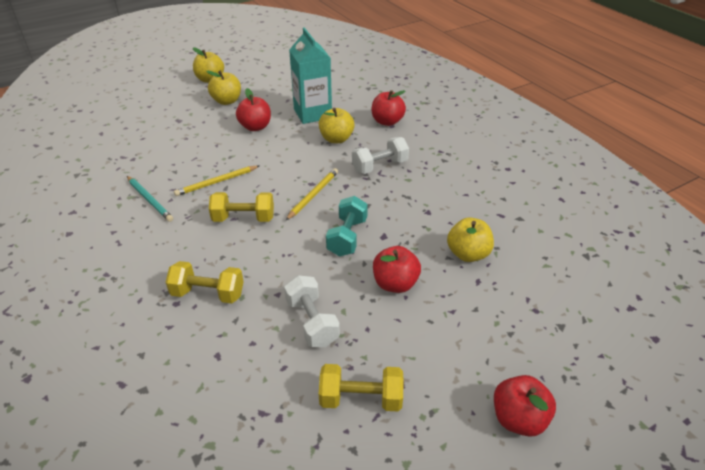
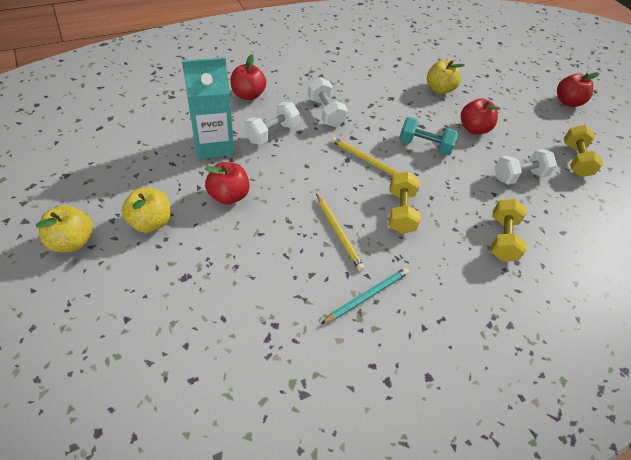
camera: 90 degrees left, 10 degrees up
(336, 139) = (272, 133): yellow apple -> white dumbbell

